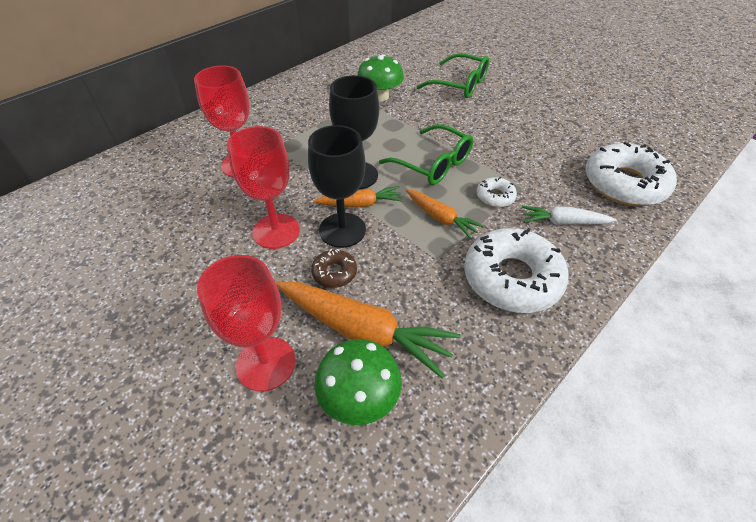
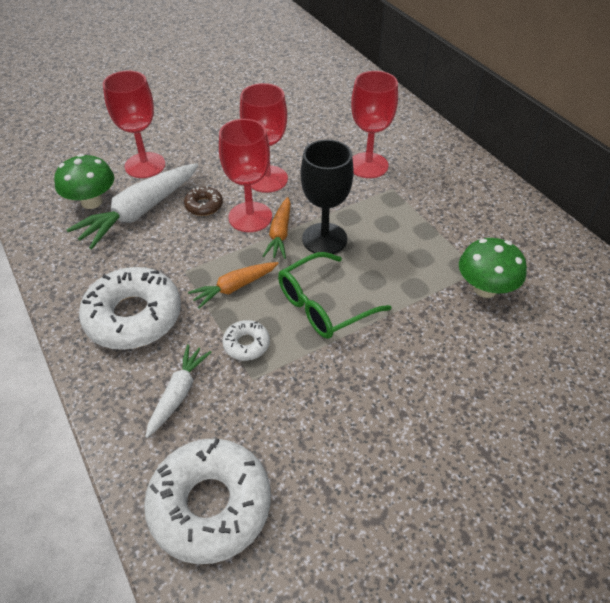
camera: 105 degrees right, 0 degrees up
(342, 230) = (250, 217): black goblet -> red goblet
(363, 331) = (140, 212): orange carrot -> white carrot
(459, 84) = (515, 391): green glasses -> none

